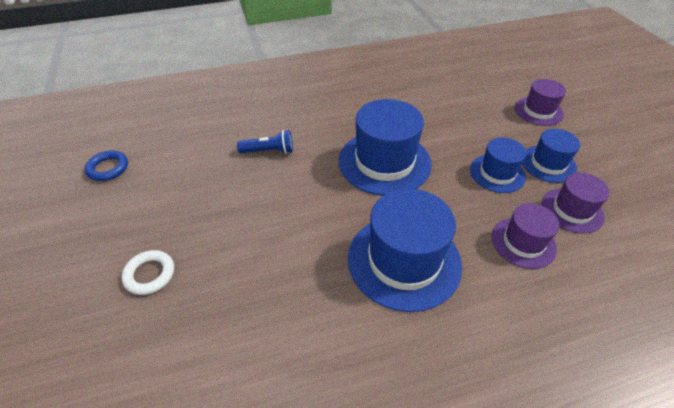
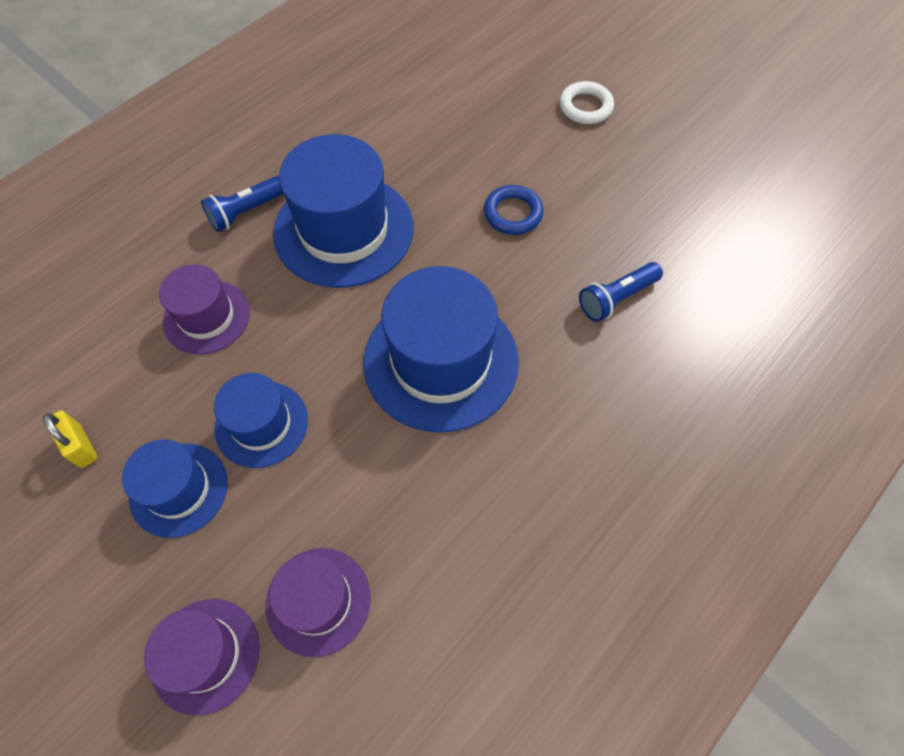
camera: 150 degrees right, 15 degrees up
(108, 168) = (777, 176): blue ring -> blue ring (513, 213)
(477, 313) = (246, 212): none -> blue flashlight
(572, 210) = (140, 403): purple hat -> purple hat (318, 601)
(609, 202) = (81, 446): none -> yellow padlock

